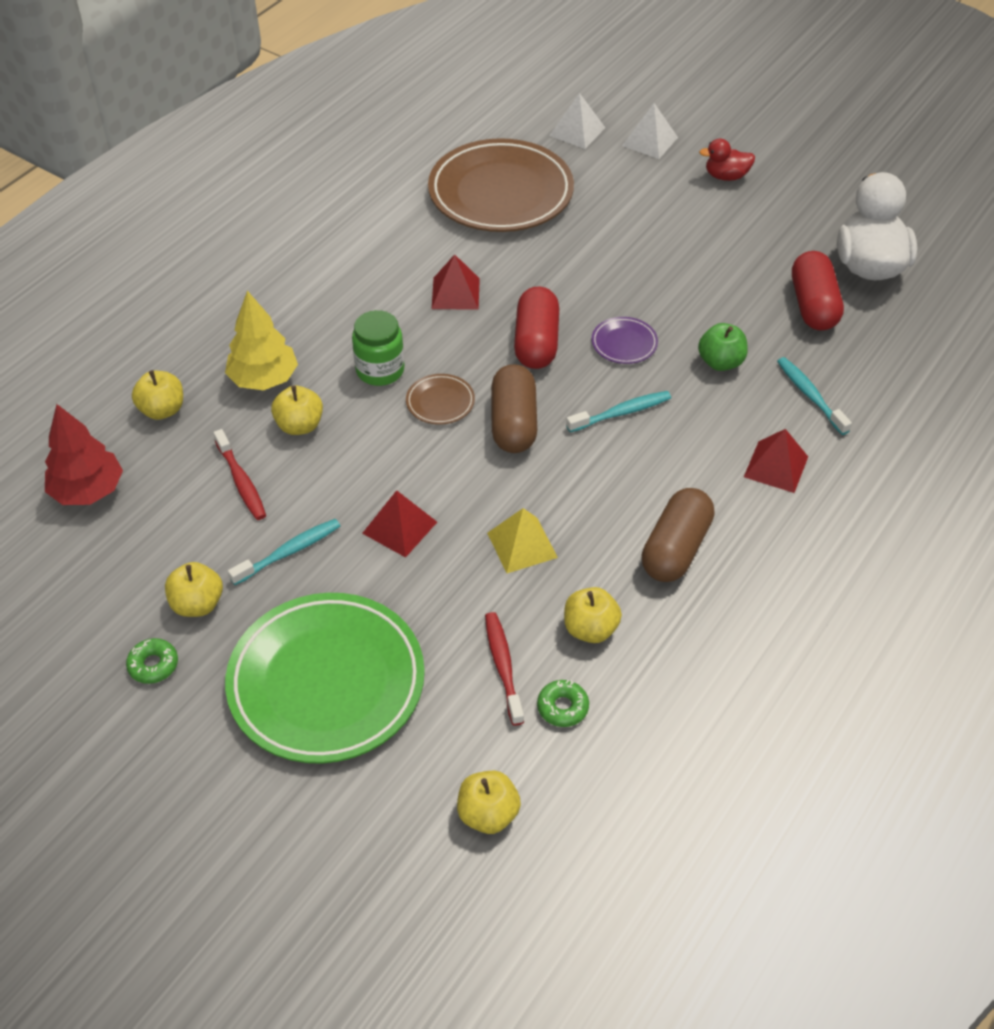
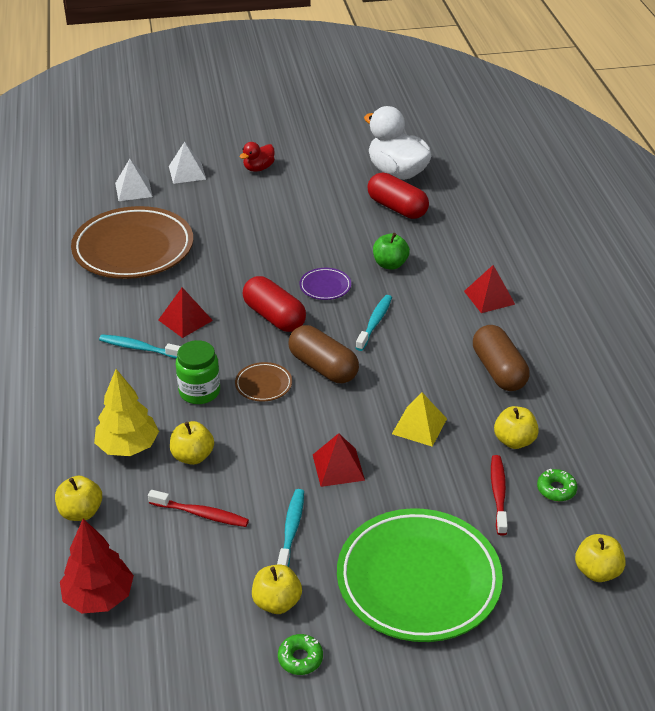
camera: 45 degrees left, 10 degrees down
(503, 666) = (498, 494): red toothbrush -> red toothbrush turned 60 degrees clockwise
(810, 395) = (457, 252): turquoise toothbrush -> turquoise toothbrush (139, 348)

